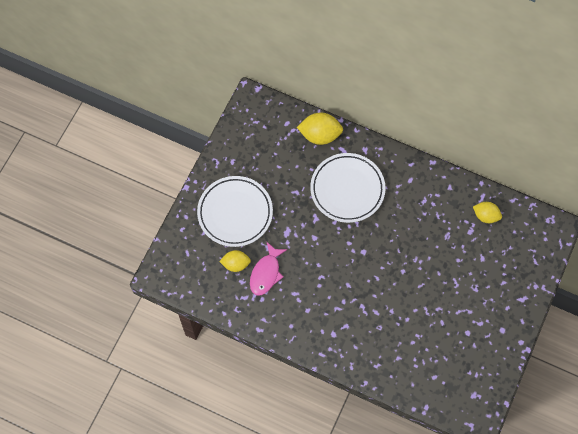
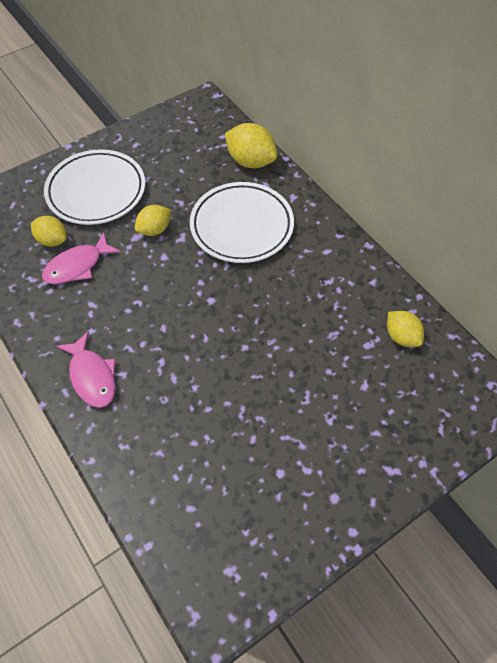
camera: 30 degrees right, 10 degrees down
(294, 221) = (154, 230): none -> yellow lemon
(330, 337) = (92, 376): none -> pink fish

